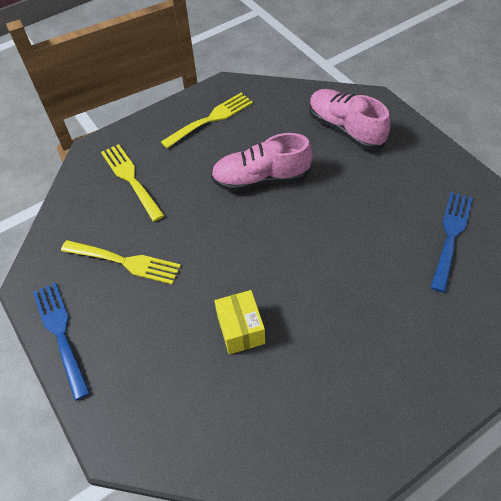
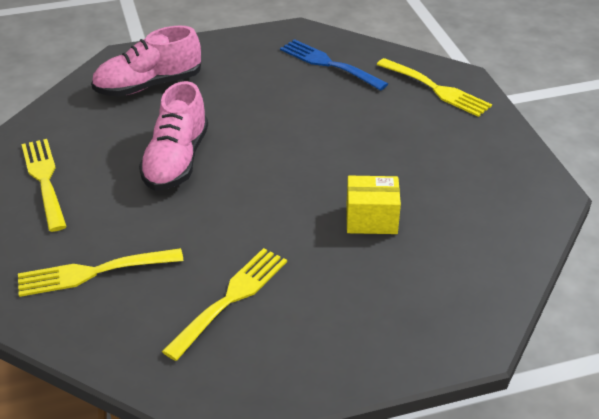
camera: 75 degrees left, 15 degrees down
(60, 333) = (310, 377): blue fork -> none
(464, 338) = (436, 89): none -> yellow fork

